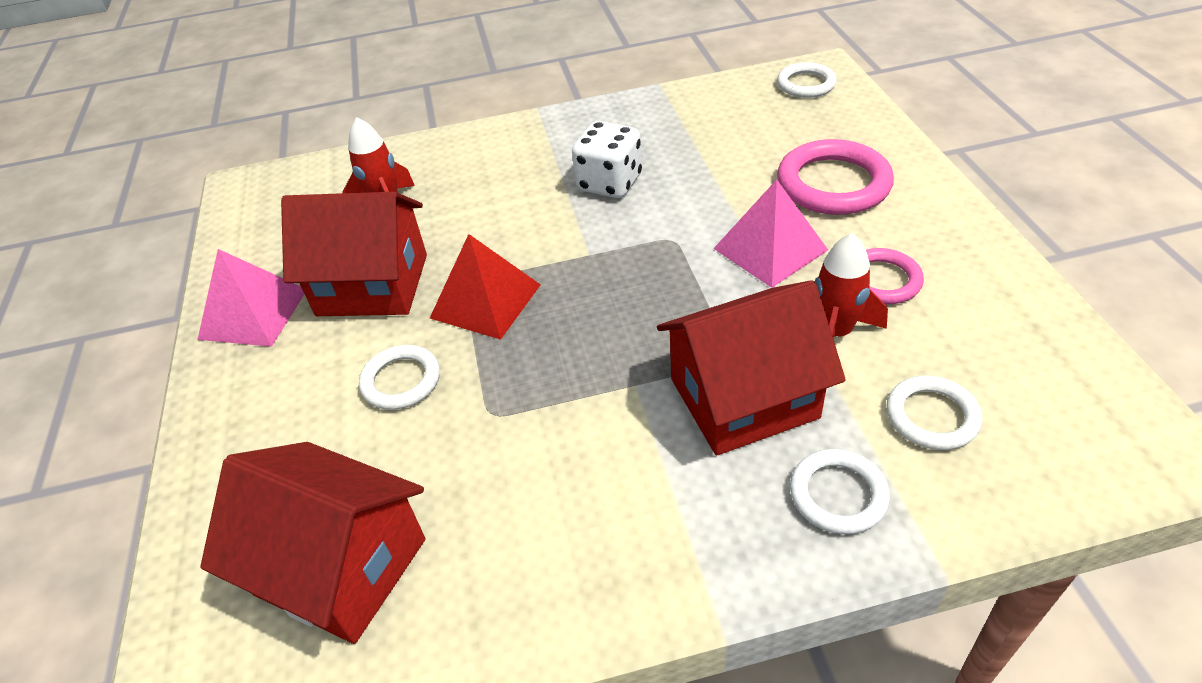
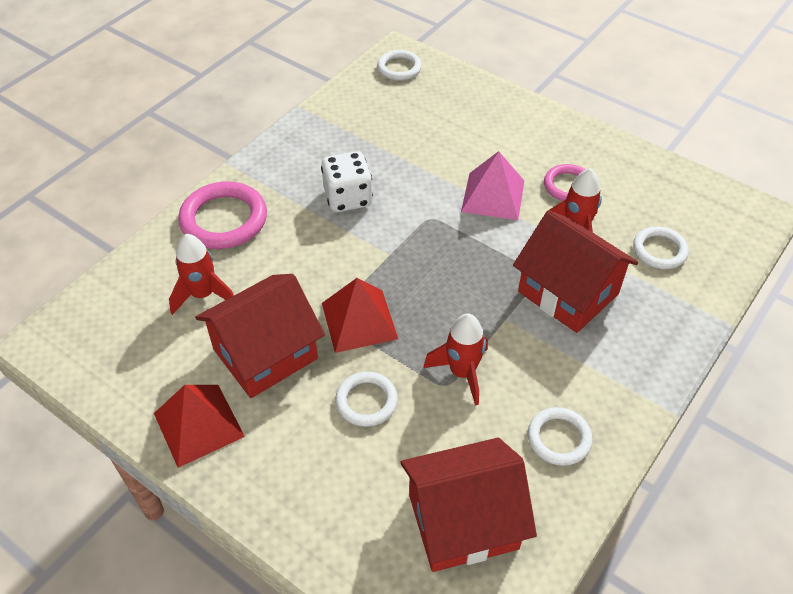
camera: 45 degrees left, 5 degrees up
(253, 314) = (198, 425): pink pyramid -> red pyramid
(522, 411) = (462, 372): none -> red rocket
(743, 398) = (568, 293): red house -> red house turned 75 degrees counterclockwise
(833, 184) = (485, 135): pink ring -> pink ring (224, 219)
(838, 494) = (658, 315): white ring -> white ring (559, 438)

